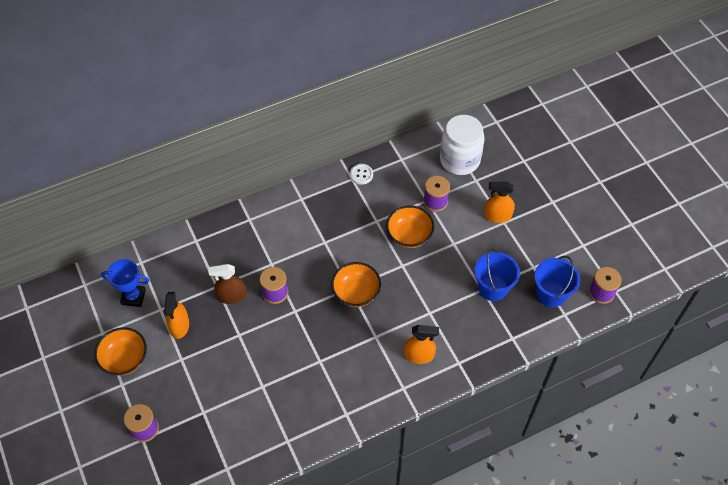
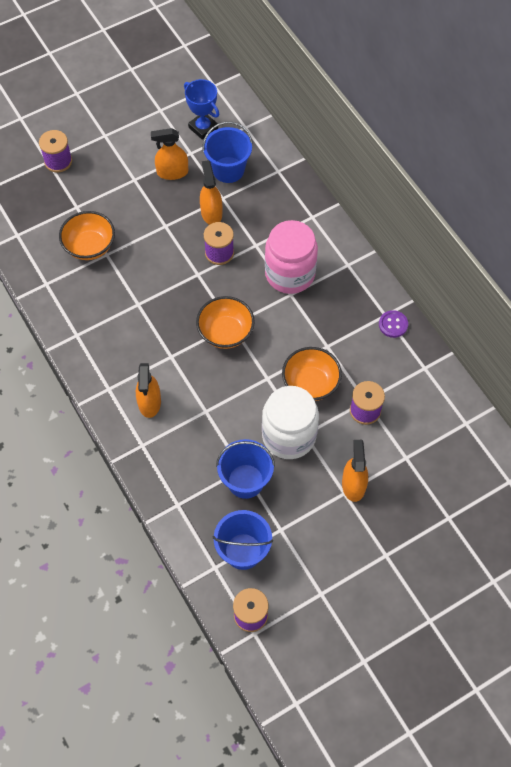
camera: 85 degrees right, 5 degrees up
(125, 359) = (132, 133): orange bowl -> orange bowl (89, 246)
(133, 297) = (203, 128): blue trophy -> blue trophy turned 45 degrees counterclockwise
(186, 279) = (228, 170): none -> blue bucket
(231, 296) = (211, 213): brown spray bottle -> orange spray bottle
(304, 241) = (290, 274): none -> pink jar
(361, 174) = (393, 324): white button -> purple button
(459, 160) = (435, 437): white jar -> white jar (289, 435)

